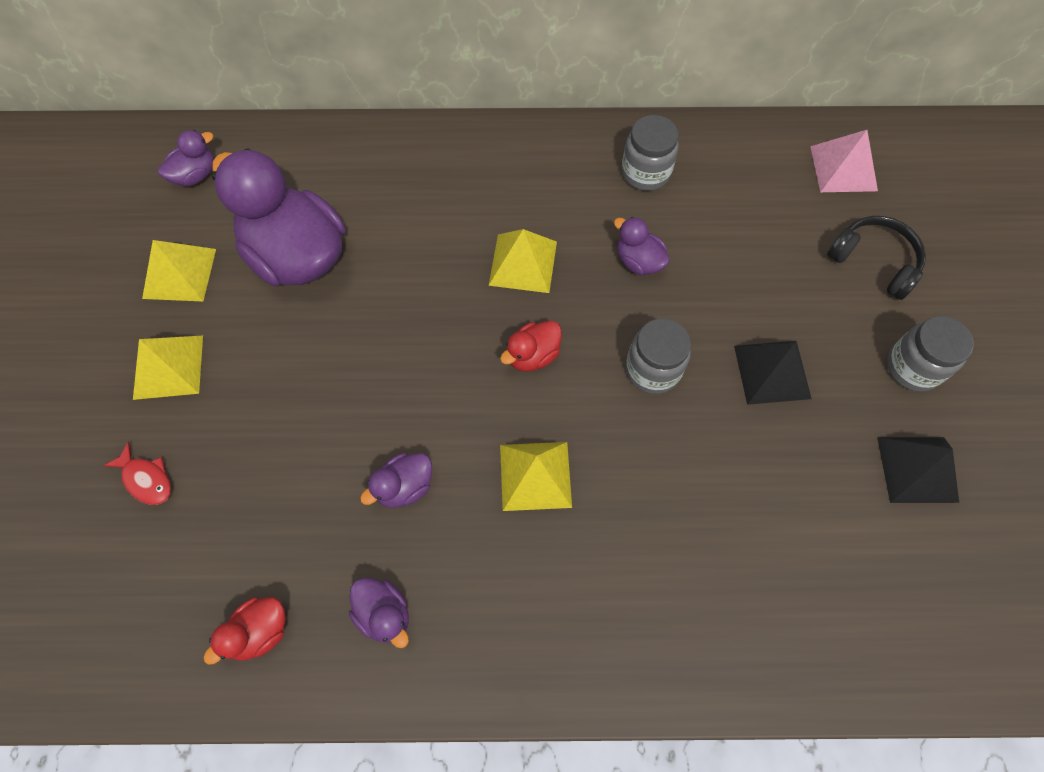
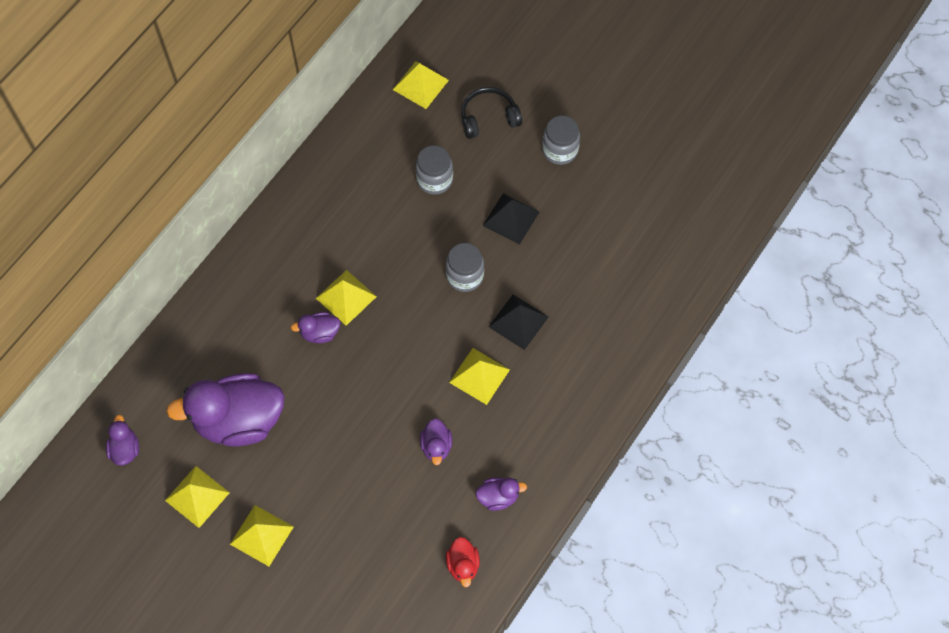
camera: 55 degrees left, 0 degrees up
(146, 479) = (328, 582): red fish -> none
(532, 355) = (409, 331): red duck -> none
(638, 261) = (394, 235): purple duck -> purple duck (320, 333)
(645, 172) = (338, 189): grey jar -> grey jar (434, 179)
(843, 168) = (420, 85): pink pyramid -> yellow pyramid
(917, 469) = (611, 193): black pyramid -> black pyramid (518, 321)

